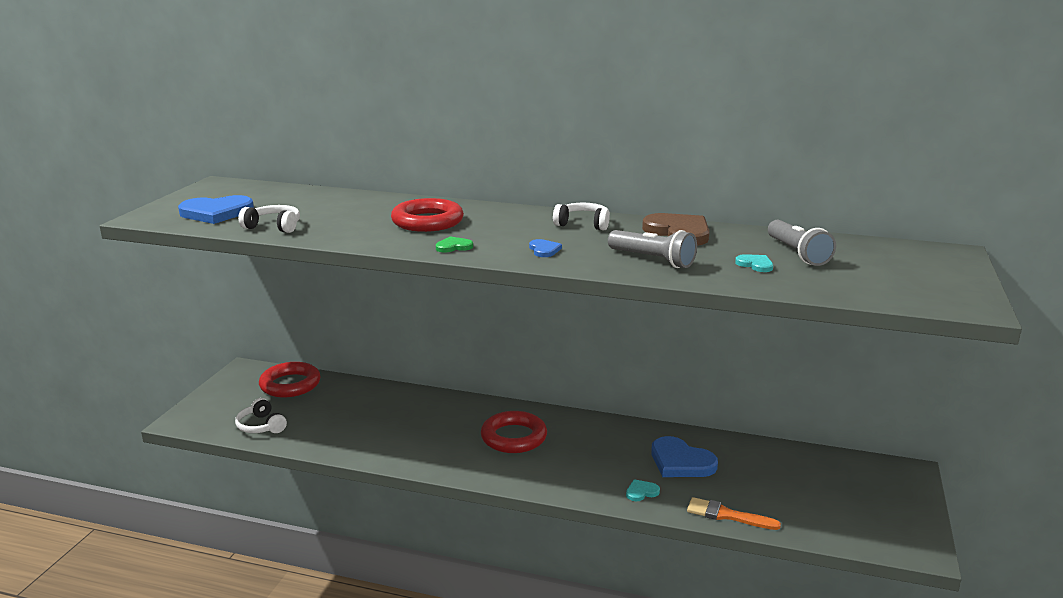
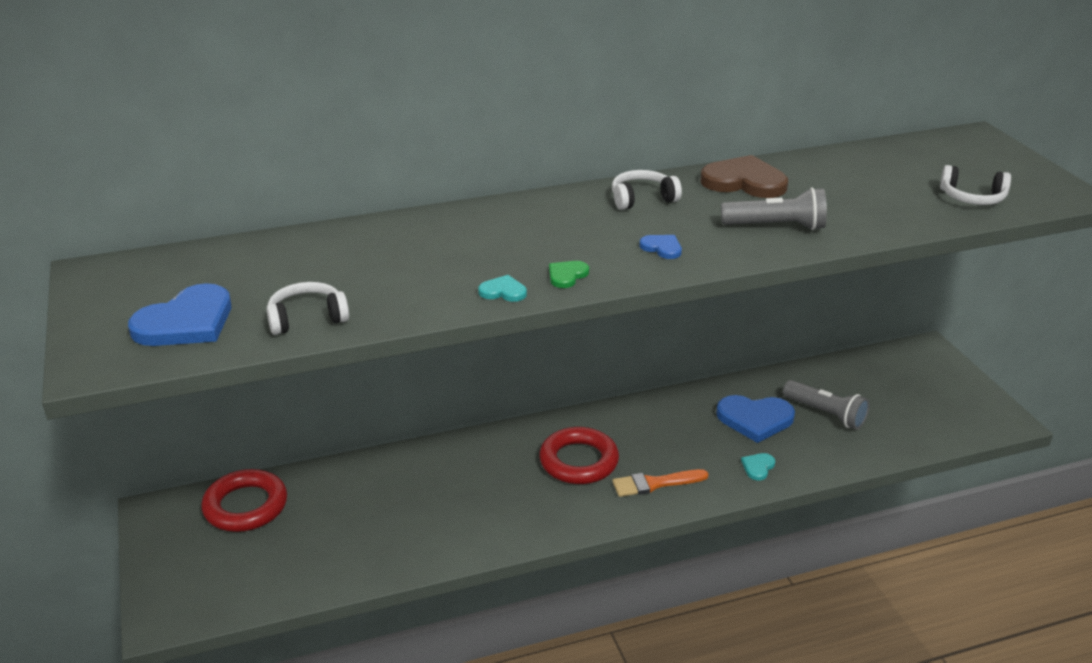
camera: 35 degrees left, 10 degrees up
(261, 426) = (280, 576): white headphones -> white headphones (972, 198)
(427, 221) = (478, 248): red ring -> none
(727, 515) = (848, 457): orange brush -> orange brush (655, 484)
(755, 265) = (864, 202): turquoise heart -> turquoise heart (503, 291)
(797, 253) = (875, 176): grey flashlight -> grey flashlight (825, 414)

